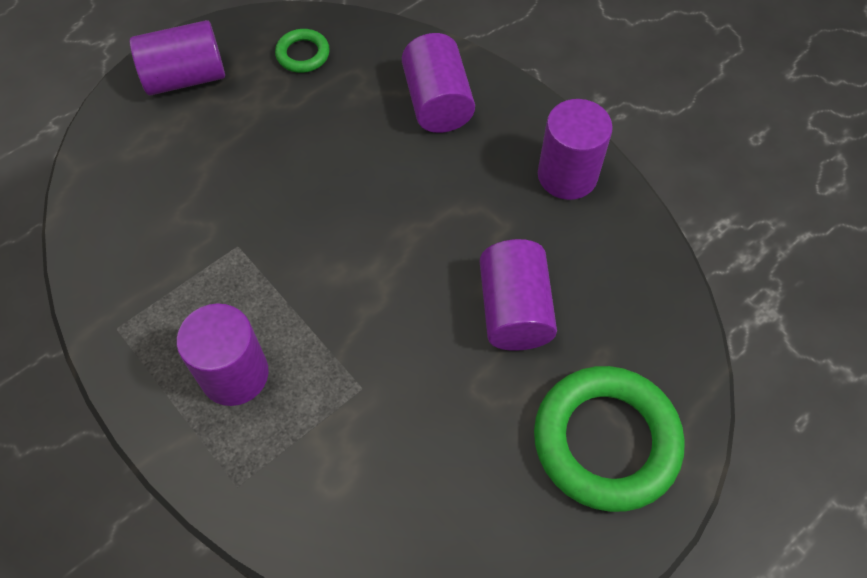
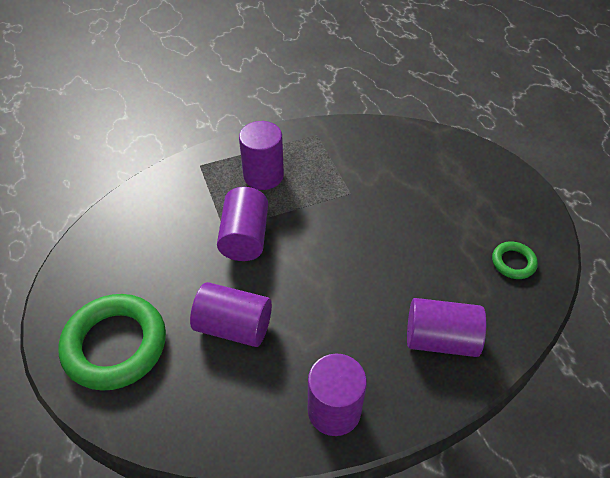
camera: 110 degrees right, 10 degrees down
(185, 77) = (502, 192): purple cylinder -> purple cylinder (245, 237)

